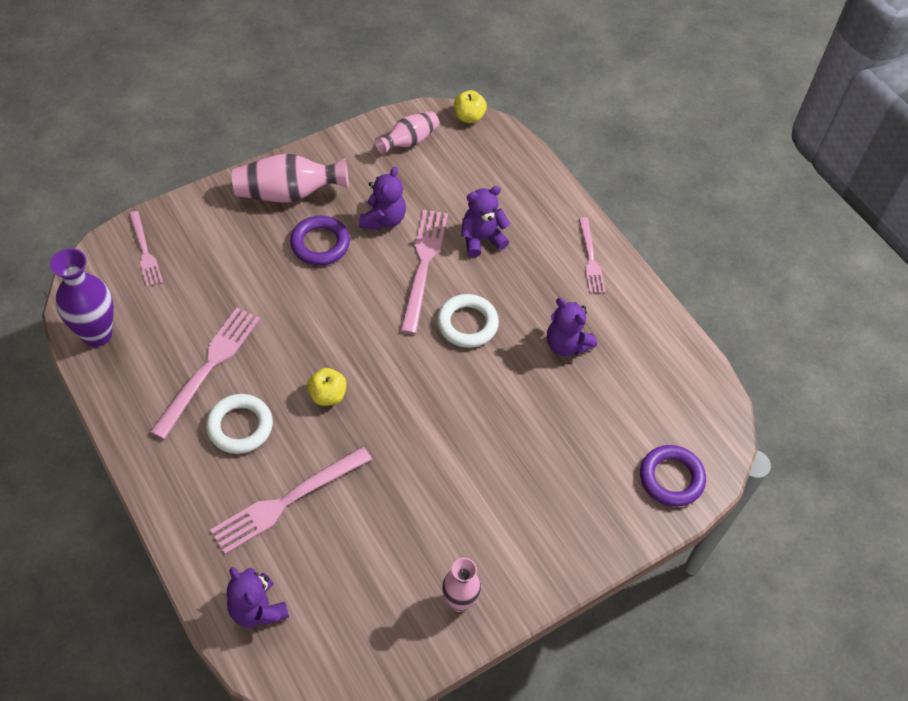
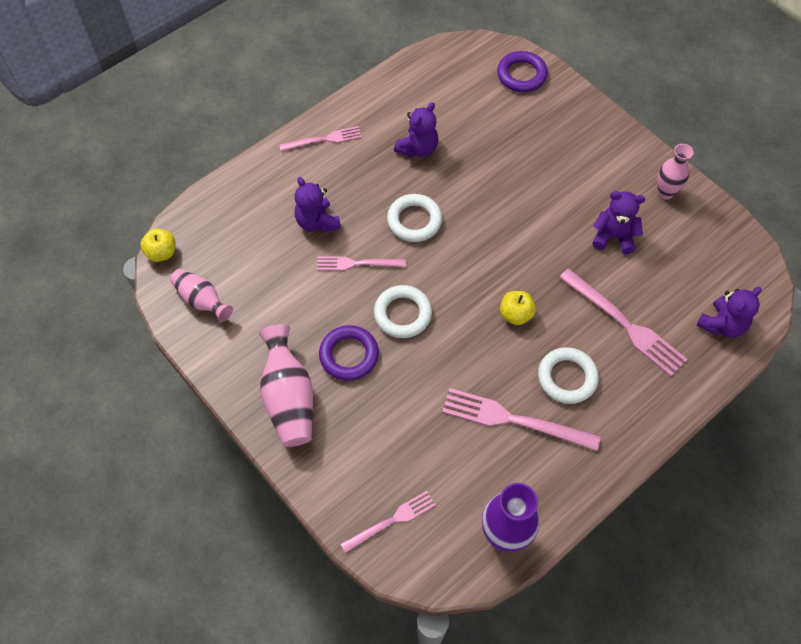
camera: 95 degrees left, 5 degrees up
(354, 294) = (402, 314): none -> white ring
(383, 219) = (308, 306): purple teddy bear -> purple teddy bear (613, 236)
(423, 265) = (357, 263): pink fork -> pink fork, size x0.62

